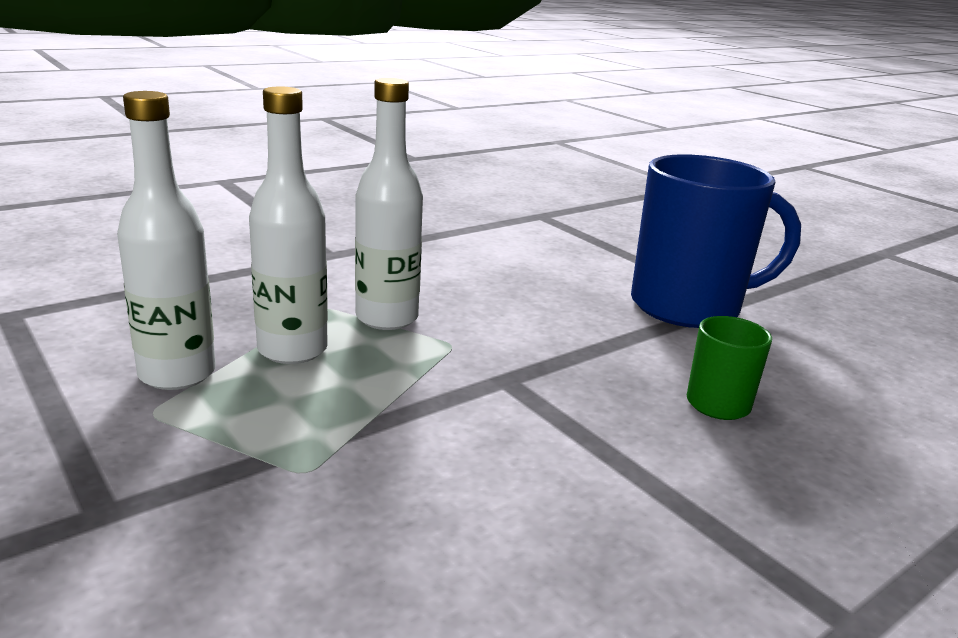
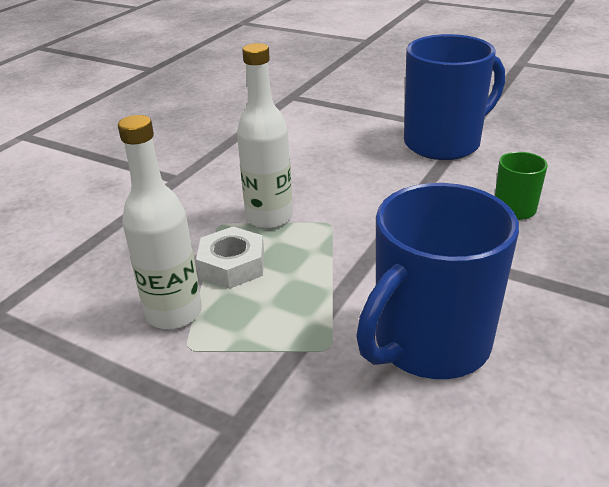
camera: 20 degrees left, 10 degrees up
(292, 350) = (232, 265): white bottle -> white nut
(437, 515) = (429, 343): none -> blue mug

